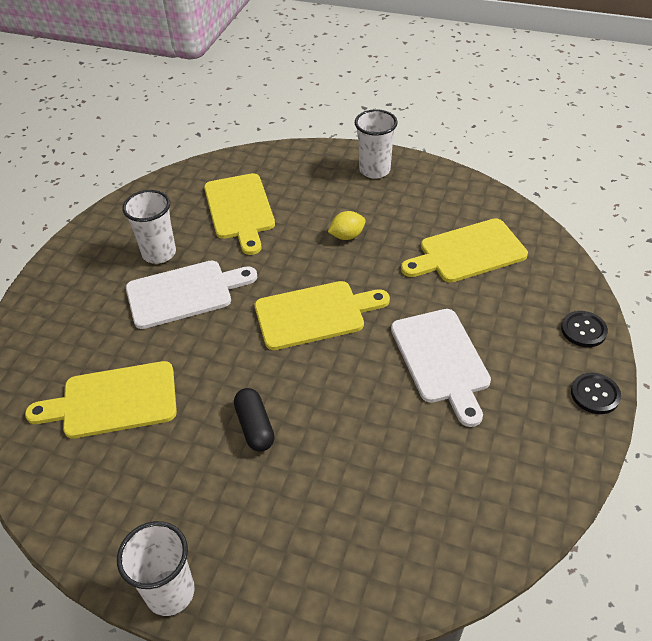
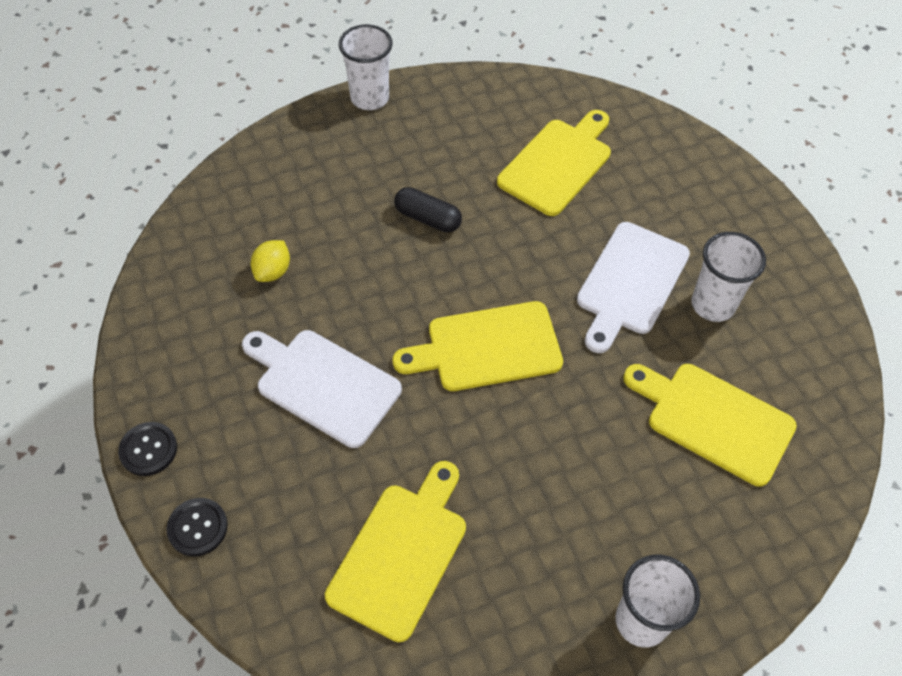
camera: 135 degrees right, 10 degrees up
(314, 314) = (487, 348): yellow cutting board -> yellow cutting board turned 45 degrees clockwise
(347, 236) = (558, 472): yellow lemon -> yellow lemon (273, 271)

